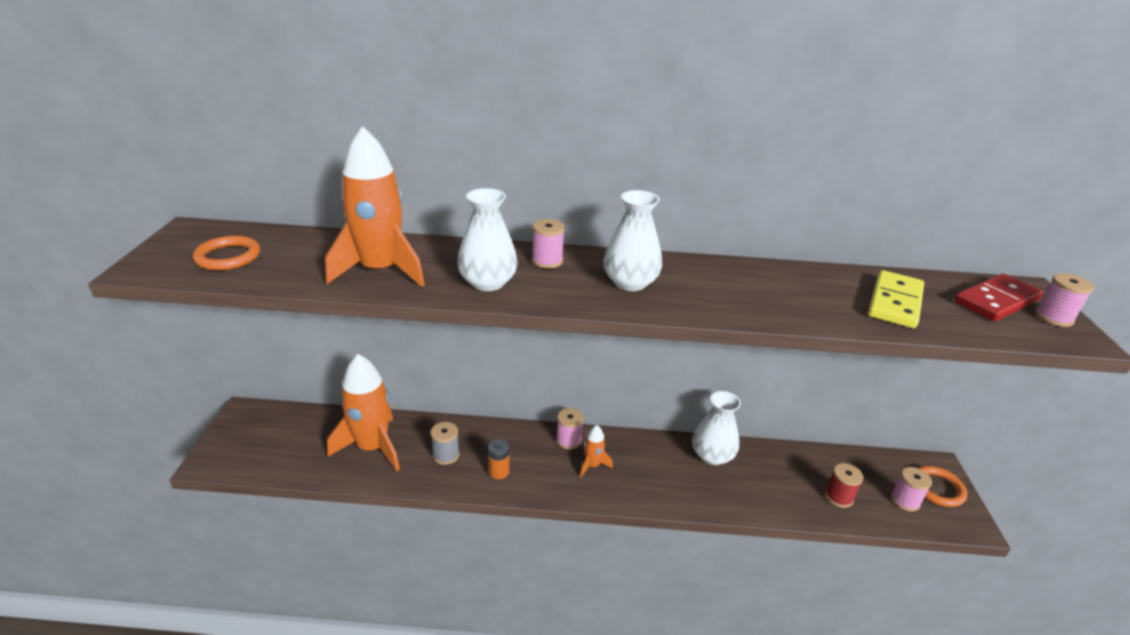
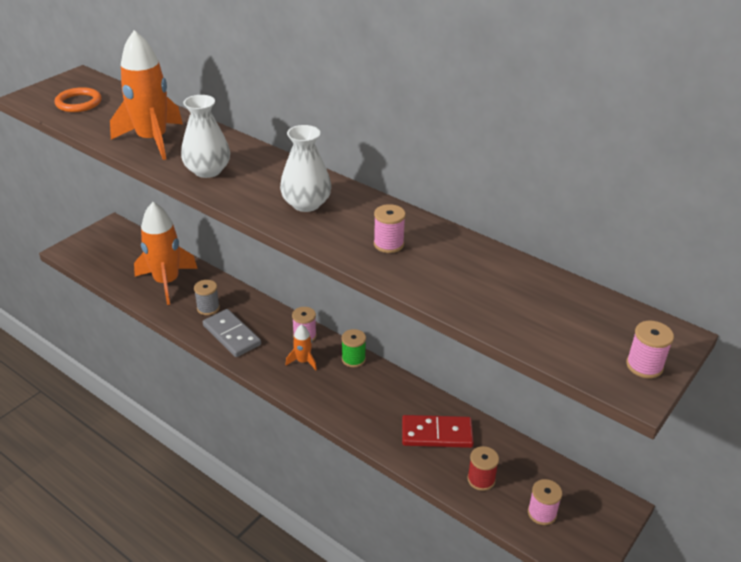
camera: 35 degrees right, 5 degrees up
(498, 471) = (232, 335): orange battery -> grey domino
(547, 261) = (270, 168): pink spool -> pink spool (388, 244)
(633, 442) = (353, 359): none -> green spool
(712, 455) = (407, 398): white vase -> none
(895, 302) = (504, 296): yellow domino -> none
(937, 488) = (590, 521): orange ring -> none
(996, 301) = (611, 331): red domino -> red domino (437, 434)

